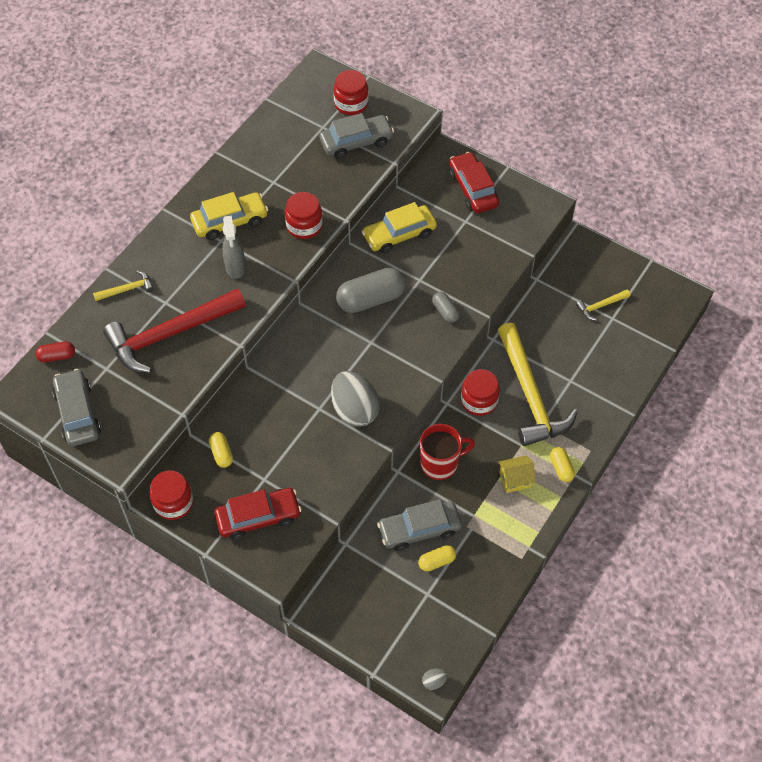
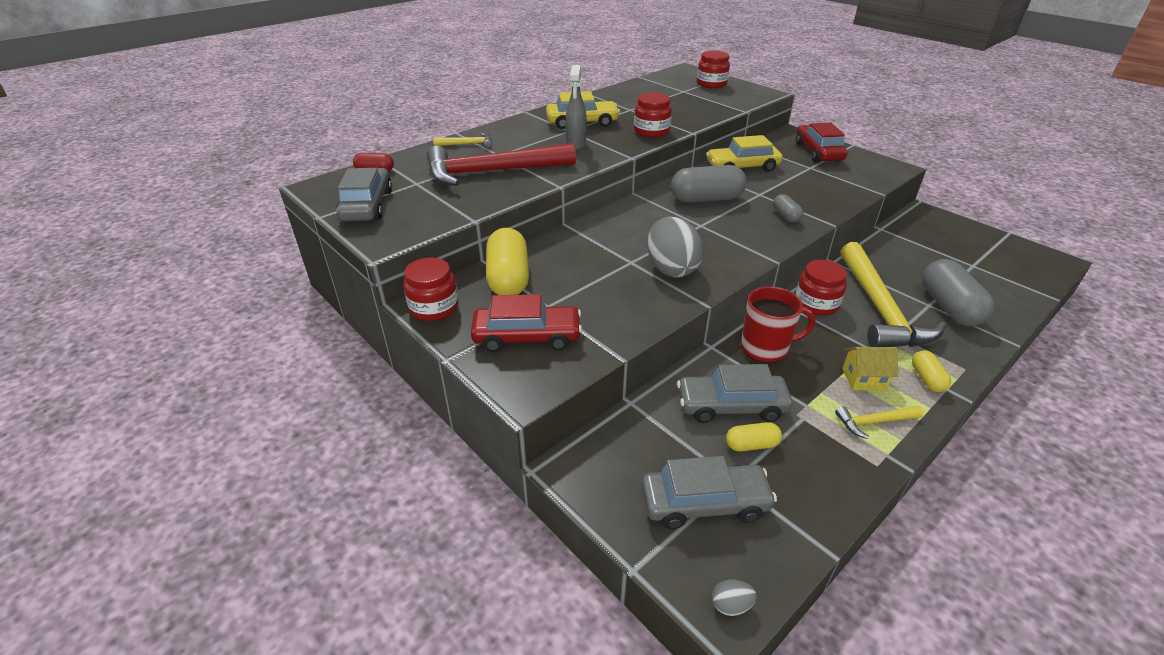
camera: 15 degrees right, 20 degrees down
(221, 453) = (508, 278): yellow capsule -> yellow capsule, size x1.97
(356, 142) = (712, 99): grey car -> grey car (704, 503)
(586, 380) = (949, 307): none -> grey capsule
(600, 306) = (957, 255): yellow hammer -> yellow hammer (874, 422)

